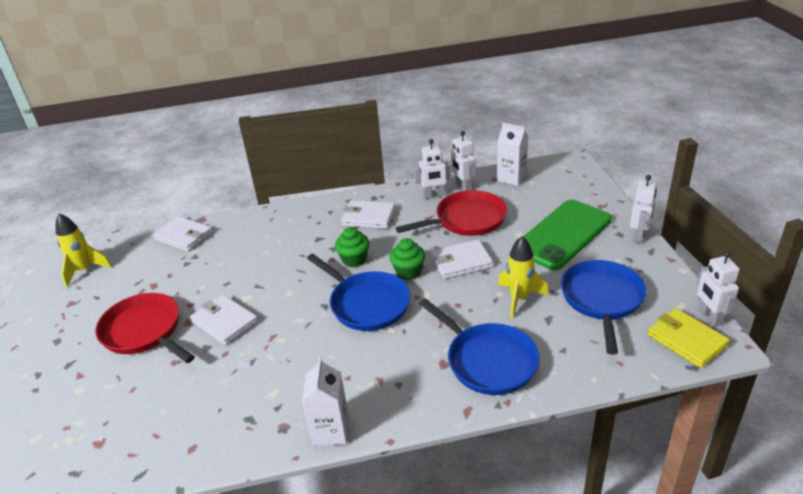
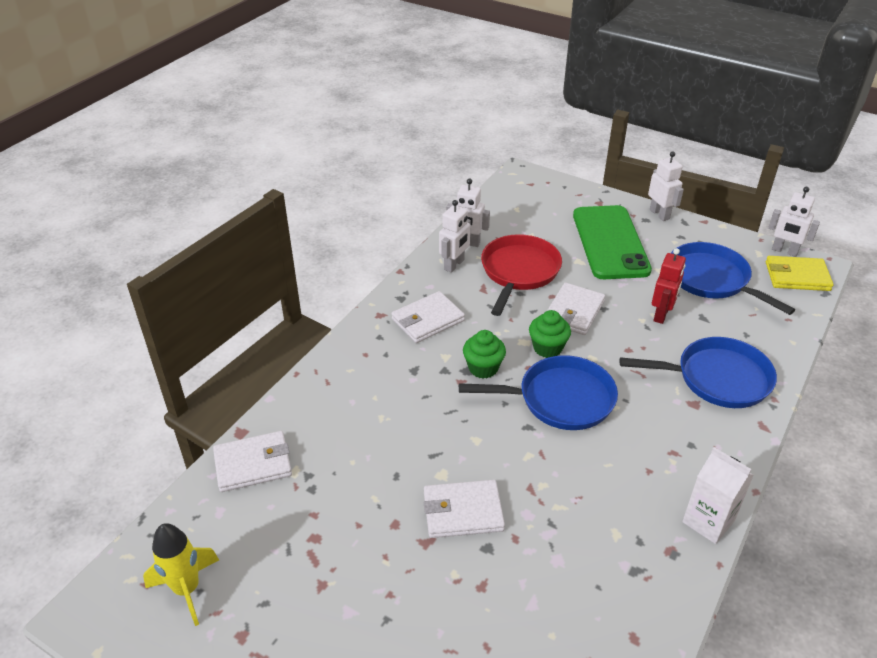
camera: 50 degrees left, 5 degrees up
(144, 331) = (395, 587): red pan -> none
(511, 178) = (495, 213): white carton -> none
(519, 299) = (661, 315): yellow rocket -> red robot

